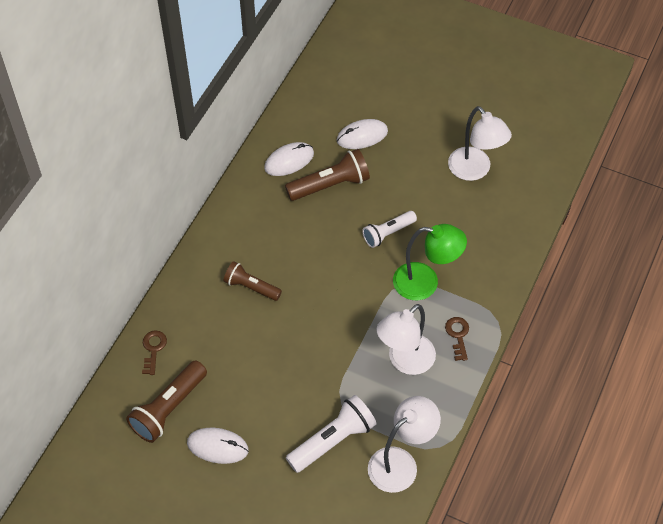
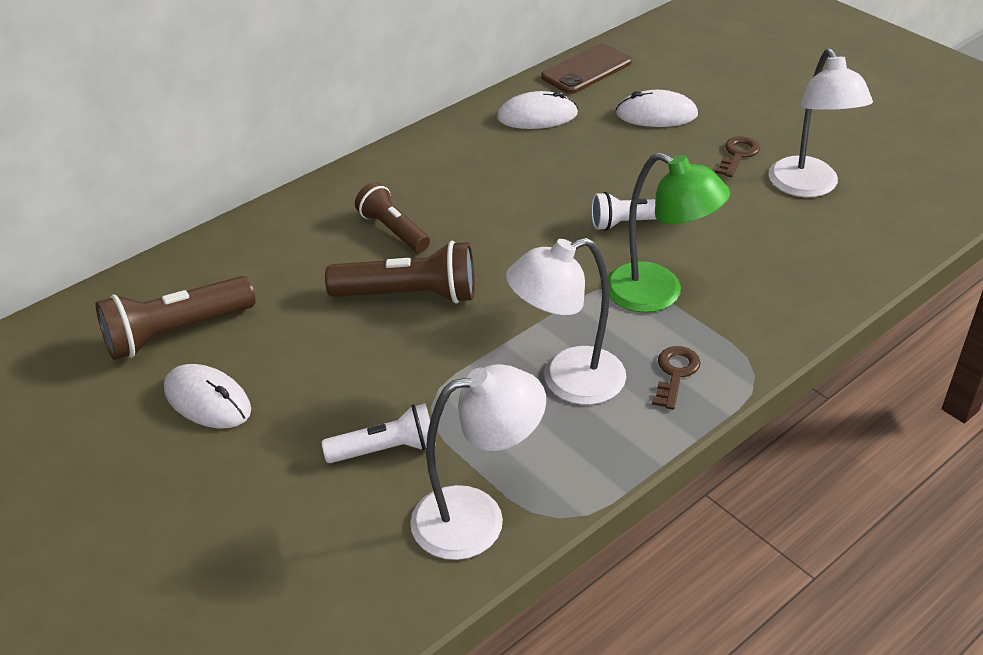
camera: 25 degrees right, 15 degrees down
(153, 349) = (209, 260): brown key -> brown key (738, 155)
(299, 107) = (586, 70): none -> brown phone
(330, 185) = (579, 152): brown flashlight -> brown flashlight (410, 295)
(332, 440) = (386, 449): white flashlight -> white flashlight, size x0.66

